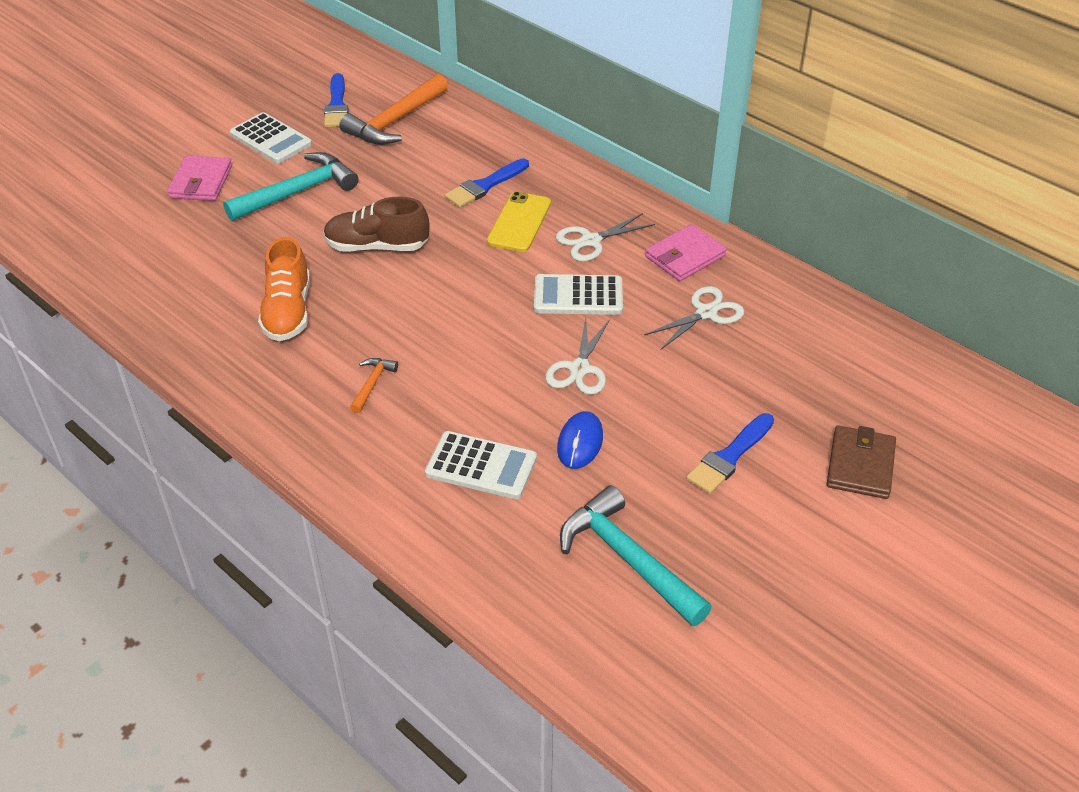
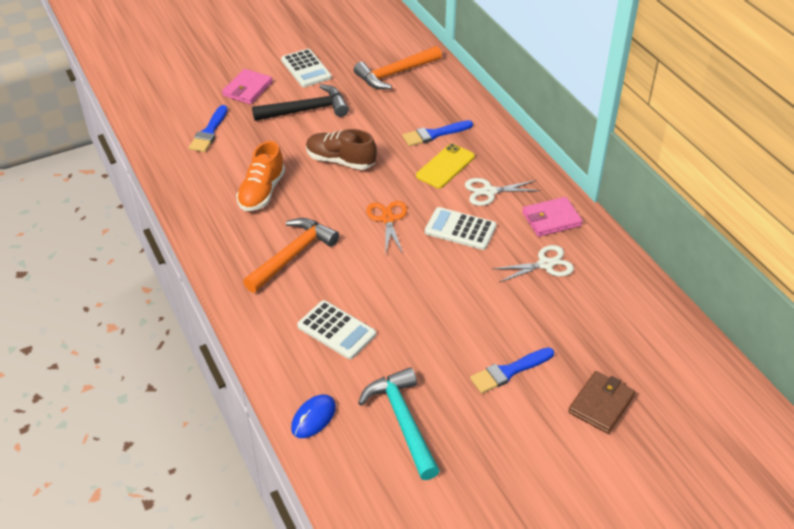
camera: 20 degrees right, 0 degrees up
(298, 192) = (306, 110): turquoise hammer -> black hammer
(337, 105) = (361, 53): blue brush -> blue brush (209, 132)
(372, 384) = (293, 255): orange hammer -> orange hammer, size x2.11
(478, 306) = (388, 219): none -> orange scissors
(579, 369) = (435, 281): white scissors -> none
(580, 442) = (410, 332): blue mouse -> blue mouse (313, 418)

